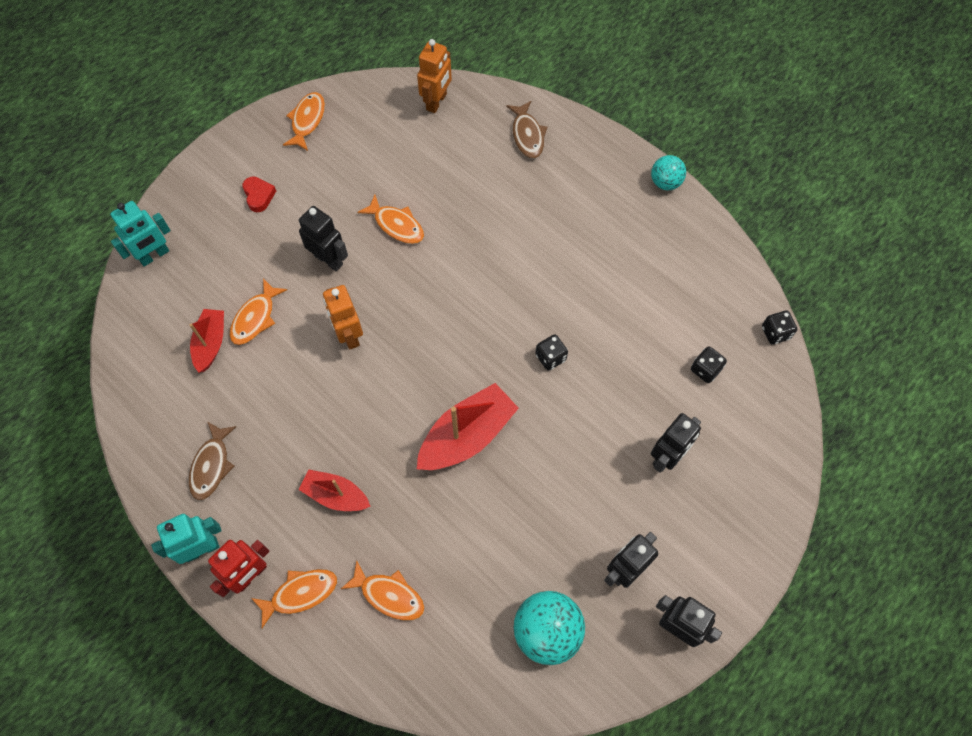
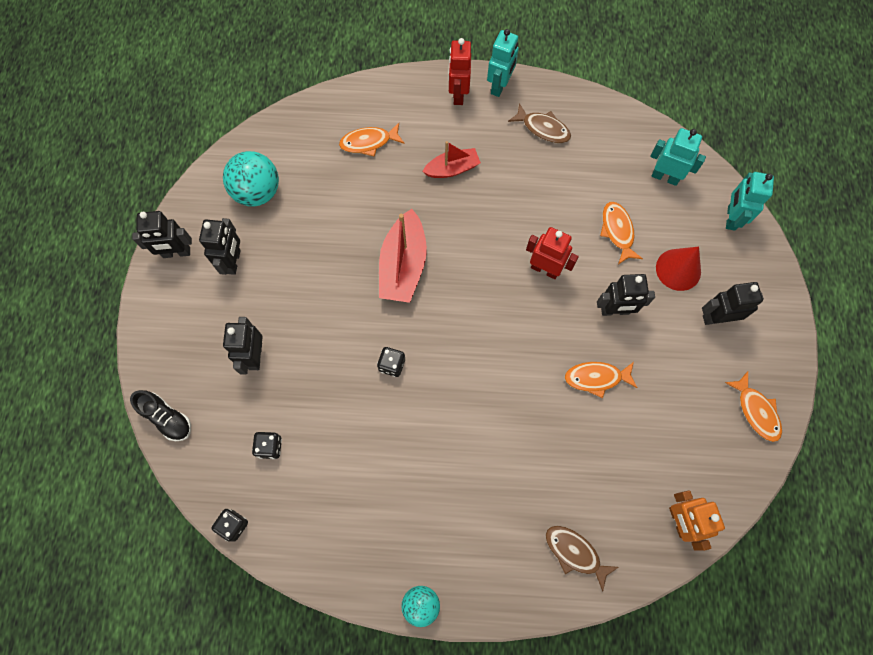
camera: 140 degrees right, 5 degrees up
(162, 331) = (665, 177): none -> turquoise robot
(211, 343) = (626, 193): red boat -> none
(211, 465) = (543, 128): brown fish -> brown fish turned 150 degrees clockwise
(244, 251) = (678, 269): none -> red cone
(259, 196) = (716, 318): red heart -> black robot
(300, 593) = (420, 106): orange fish -> none
(349, 335) = (545, 269): orange robot -> red robot
(783, 461) = (167, 418): none -> black shoe

